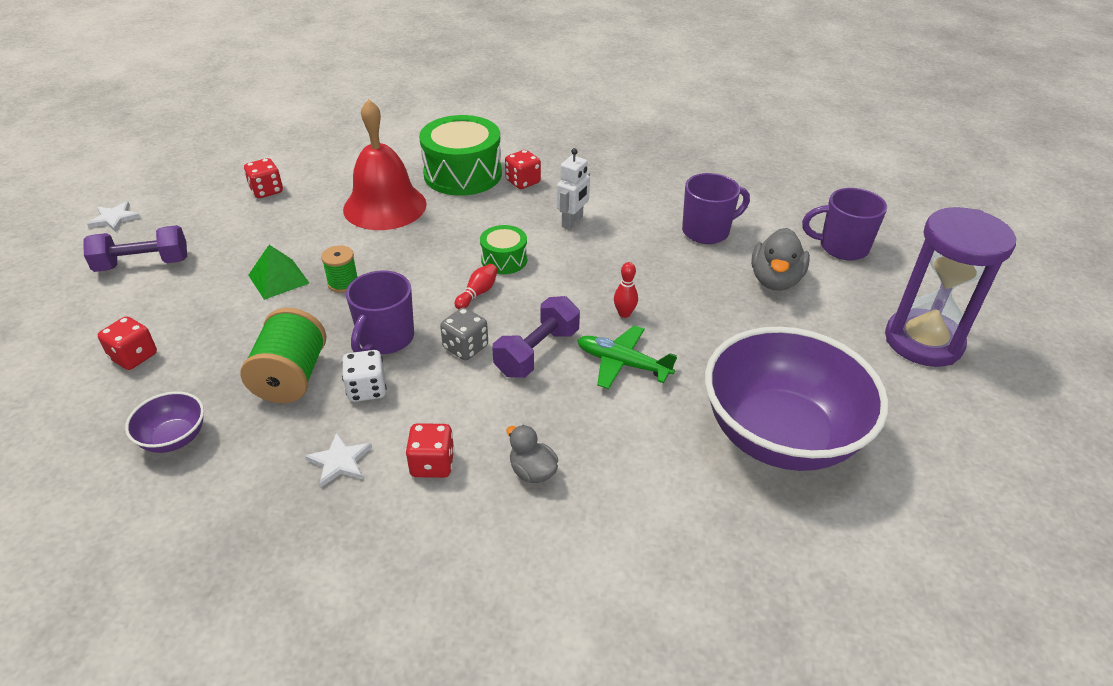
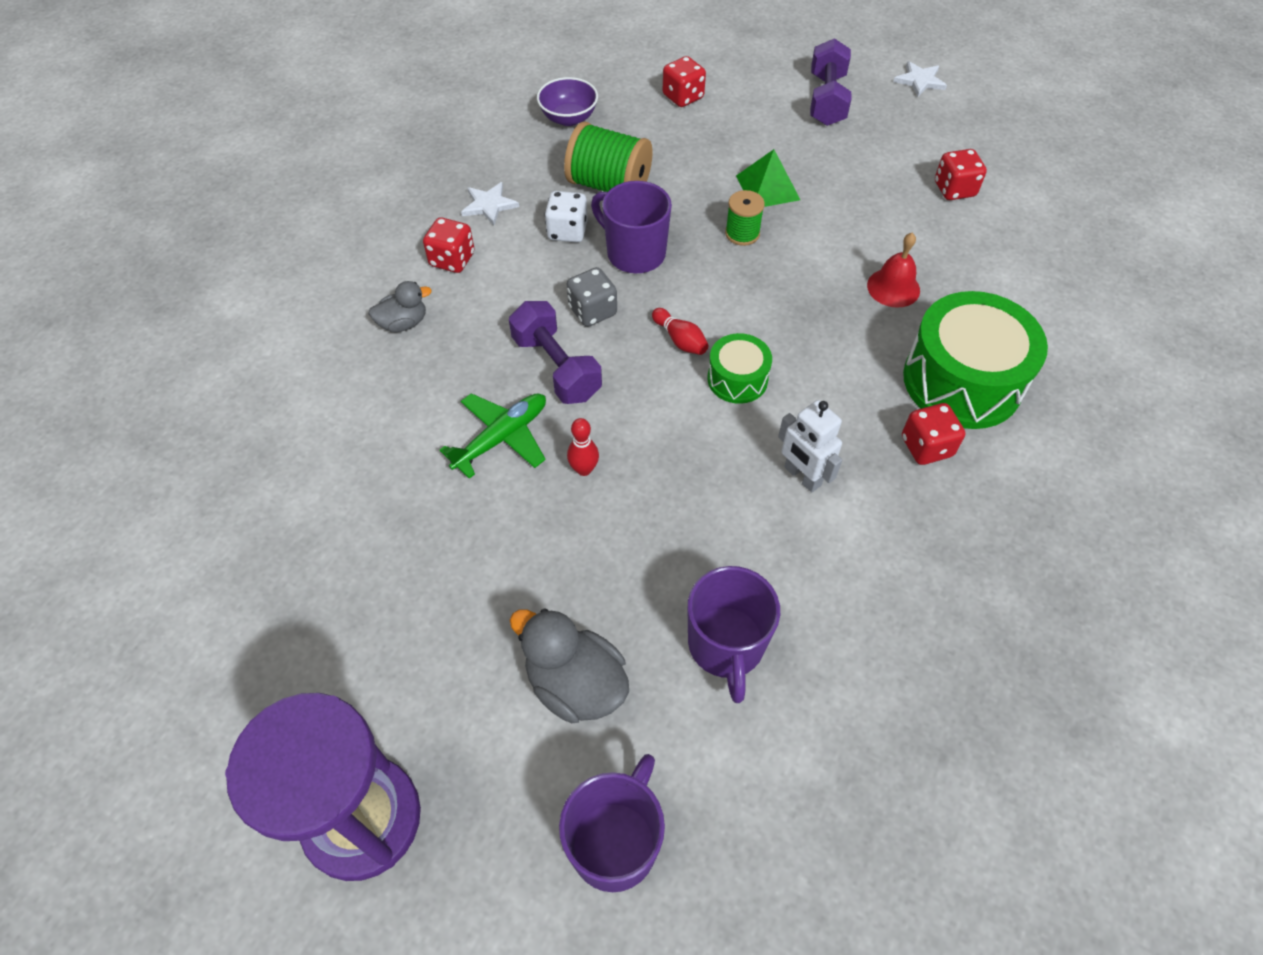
camera: 110 degrees right, 15 degrees up
(385, 206) = (893, 287): red bell -> red bell, size x0.48
(780, 435) = (321, 543): purple bowl -> none

